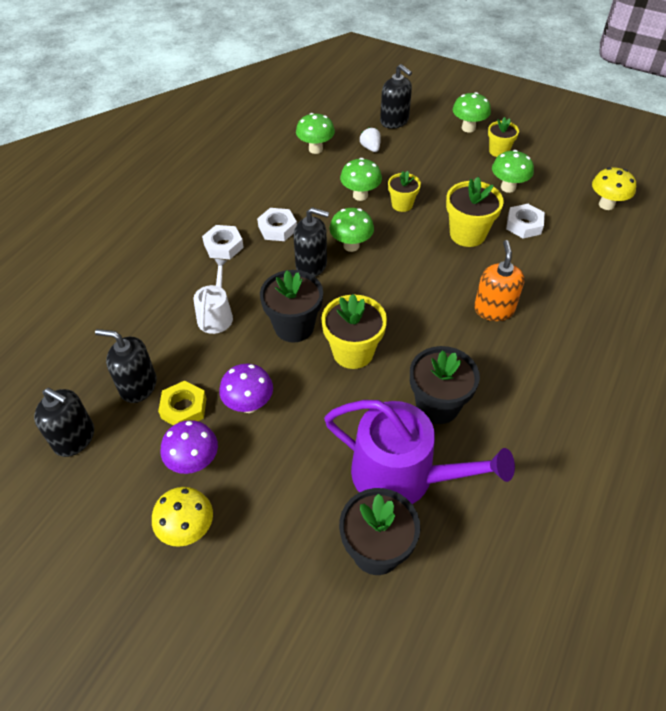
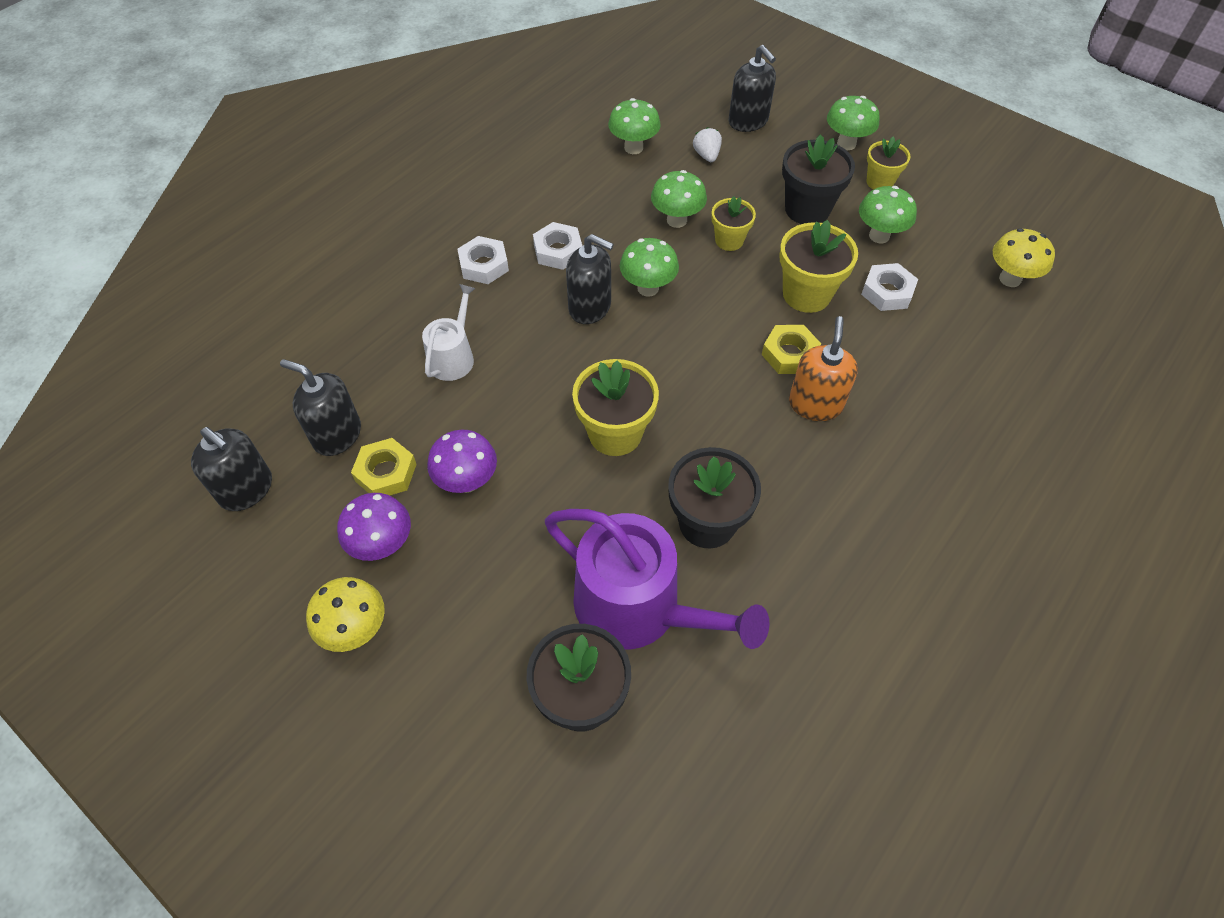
camera: 10 degrees right, 5 degrees up
(294, 326) = (548, 387): black flower pot -> black flower pot (807, 209)
(466, 277) = (789, 354): none -> yellow nut

